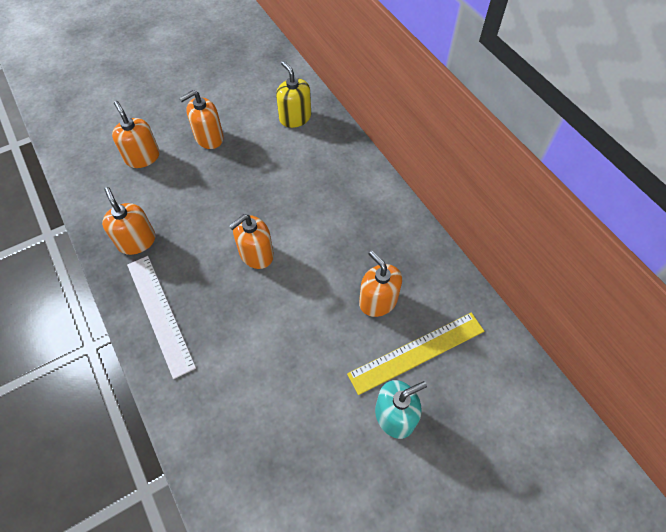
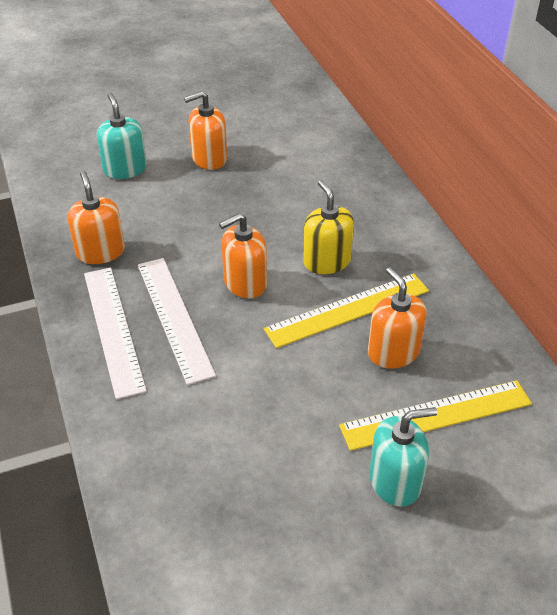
camera: 10 degrees right, 15 degrees down
(142, 157) = (125, 169): orange soap dispenser -> turquoise soap dispenser
(206, 295) = (174, 317): none -> white ruler
(295, 117) = (319, 149): yellow soap dispenser -> yellow soap dispenser (326, 261)
(338, 267) = (347, 309): none -> yellow ruler

